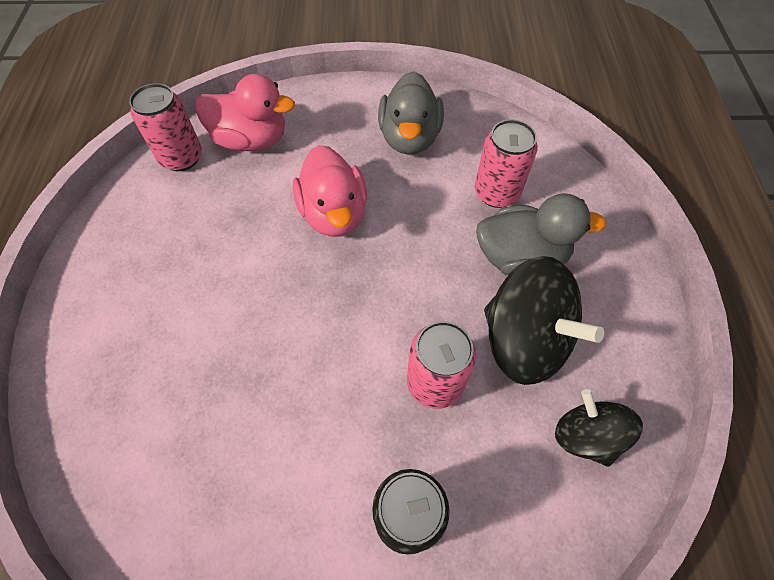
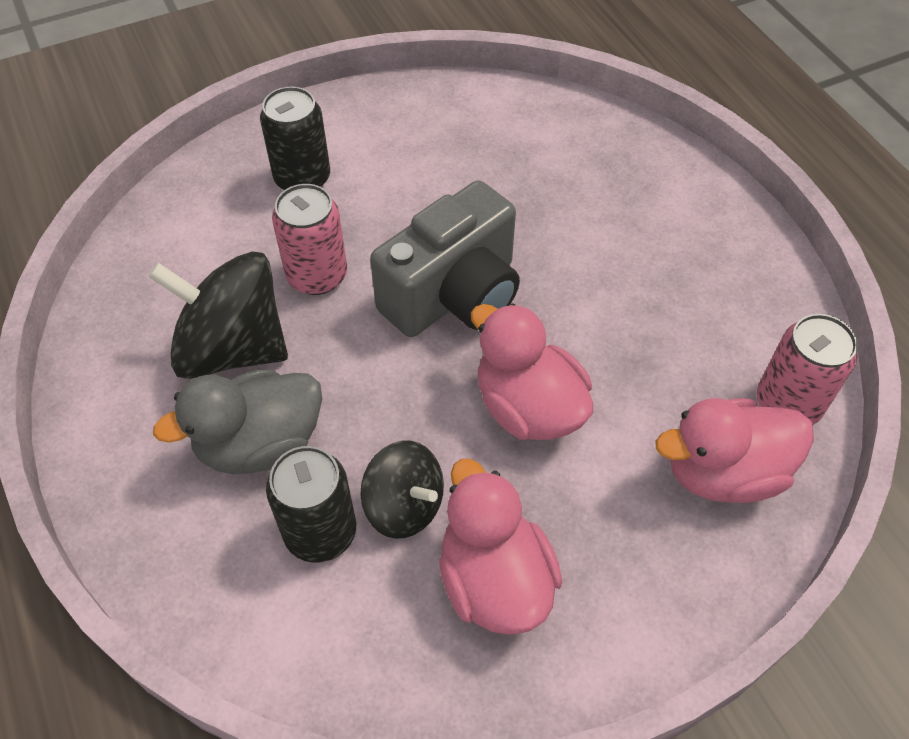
camera: 155 degrees right, 5 degrees down
(333, 315) = (454, 295): none -> grey camera
(409, 138) = (494, 580): grey duck -> pink duck
(496, 193) = (320, 532): pink can -> black can
(586, 436) = (153, 286): black spinning top -> black spinning top (404, 505)

